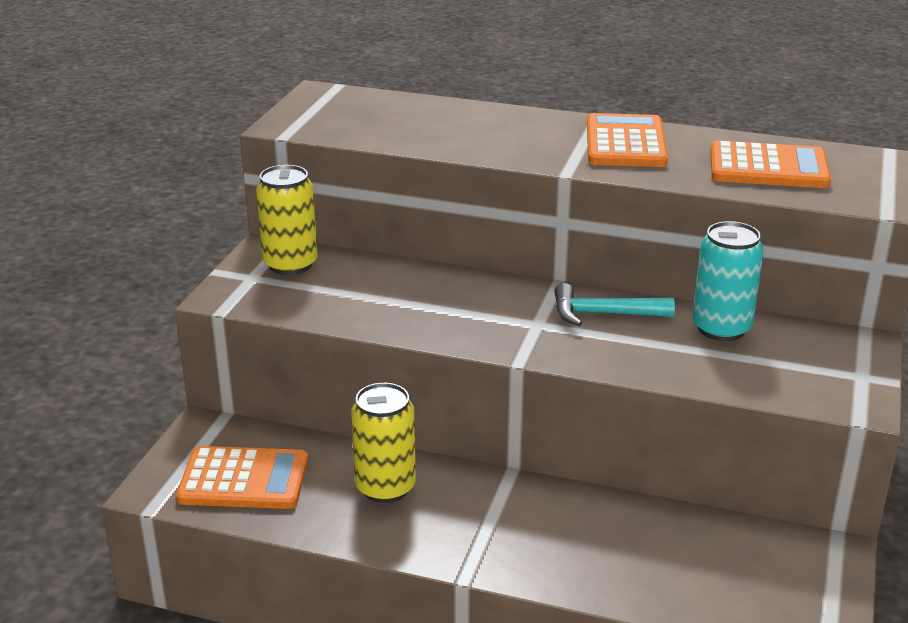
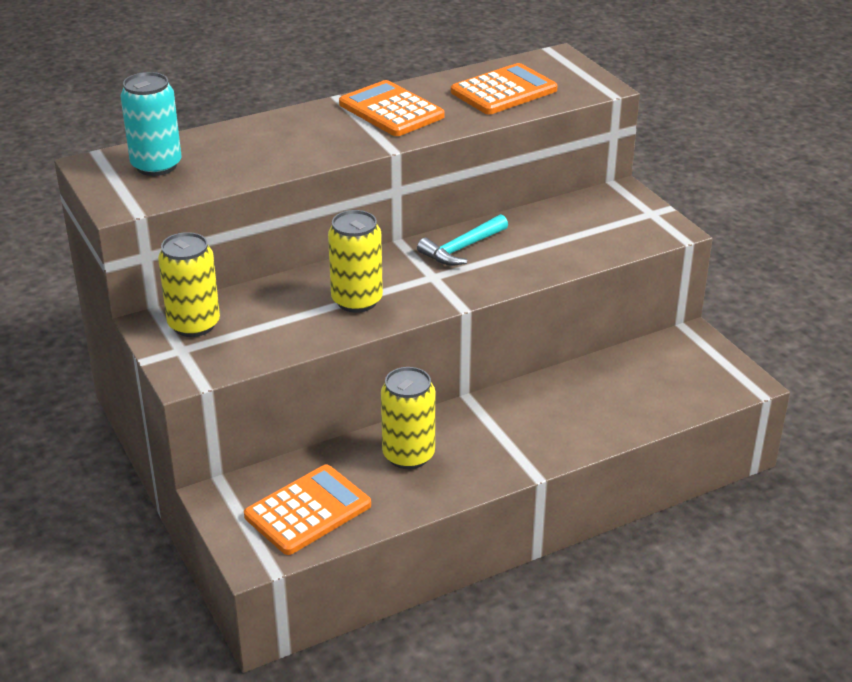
camera: 45 degrees left, 5 degrees up
(439, 310) = (357, 301): none -> yellow can
(721, 328) = (540, 222): turquoise can -> turquoise can (156, 166)

